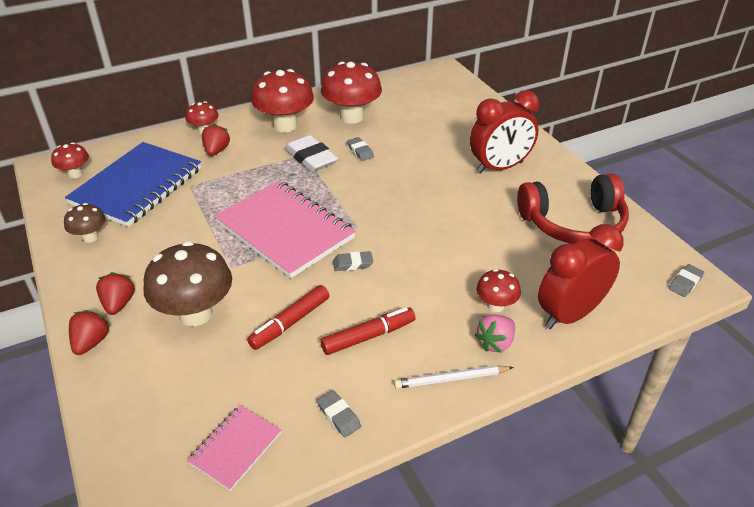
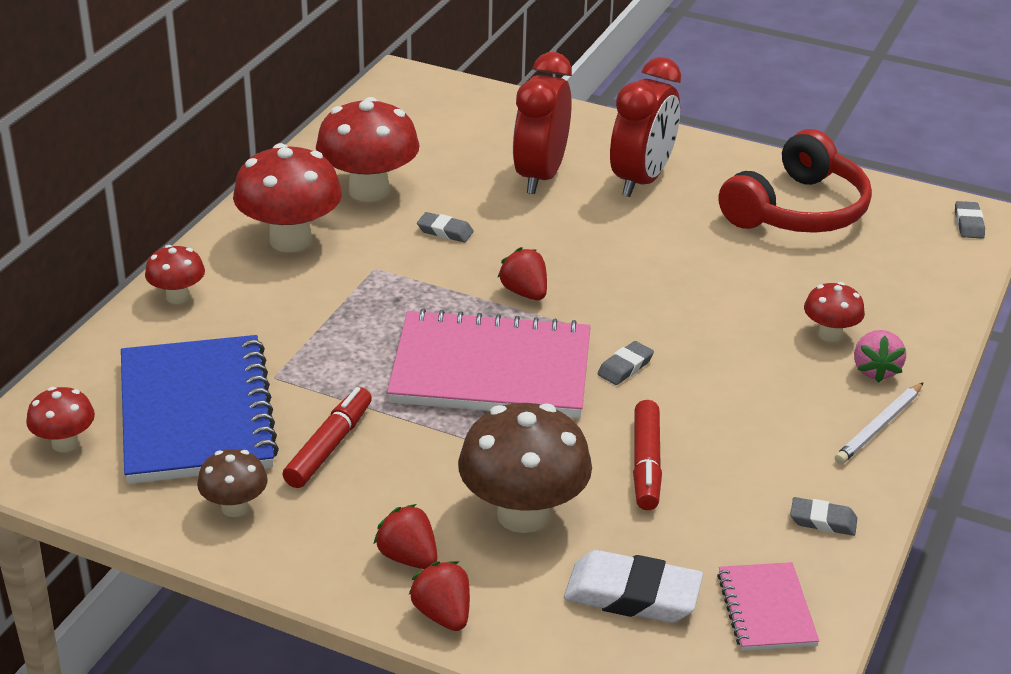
camera: 40 degrees left, 5 degrees down
(216, 151) = (241, 316): red strawberry -> red strawberry (524, 292)
(311, 158) = (392, 267): white eraser -> white eraser (632, 595)
(368, 336) = (747, 432): red marker -> red marker (329, 446)
(569, 314) = (907, 307): red clock -> red clock (540, 176)

